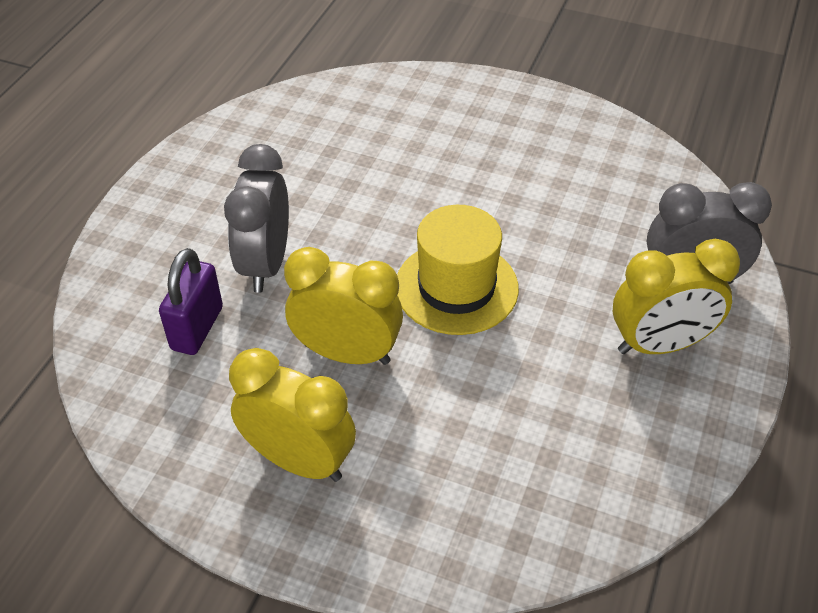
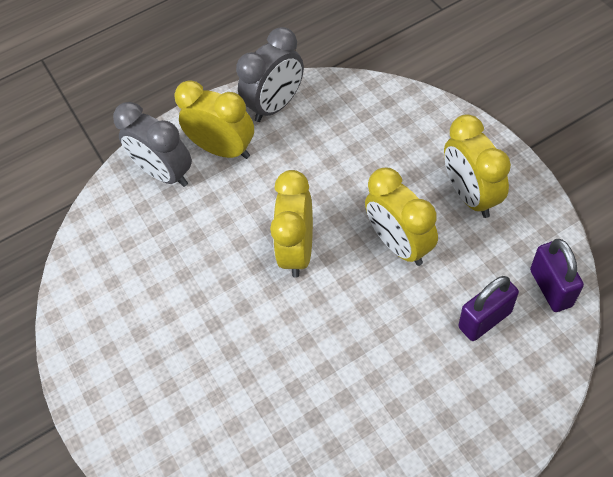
camera: 135 degrees left, 10 degrees up
(135, 400) = (551, 288): none -> purple padlock
(265, 264) = (407, 347): grey clock -> grey clock (276, 105)
(456, 287) = (297, 250): yellow hat -> yellow clock

